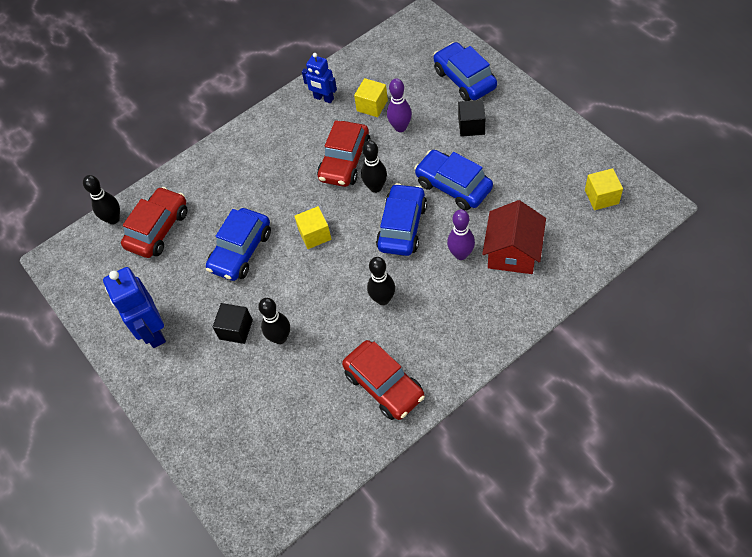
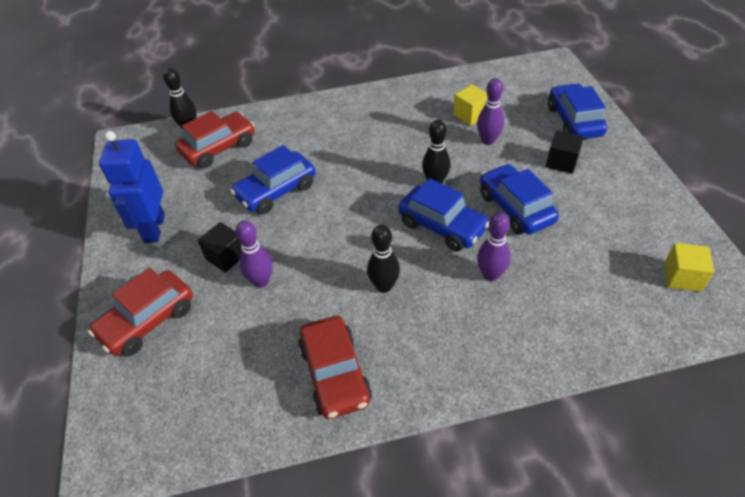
camera: 20 degrees right, 10 degrees down
(280, 338) = (261, 281): black bowling pin -> purple bowling pin
(315, 235) = (352, 202): yellow cube -> none
(323, 98) = (428, 96): blue robot -> none
(345, 161) = (418, 151): red car -> red car (148, 321)
(402, 227) = (442, 226): blue car -> blue car turned 90 degrees clockwise
(512, 252) = (550, 294): red house -> none

